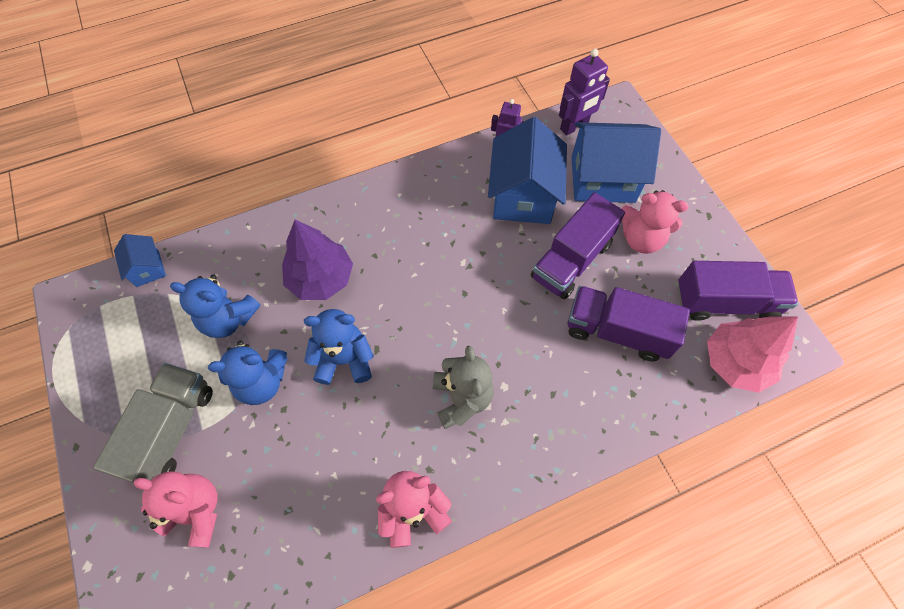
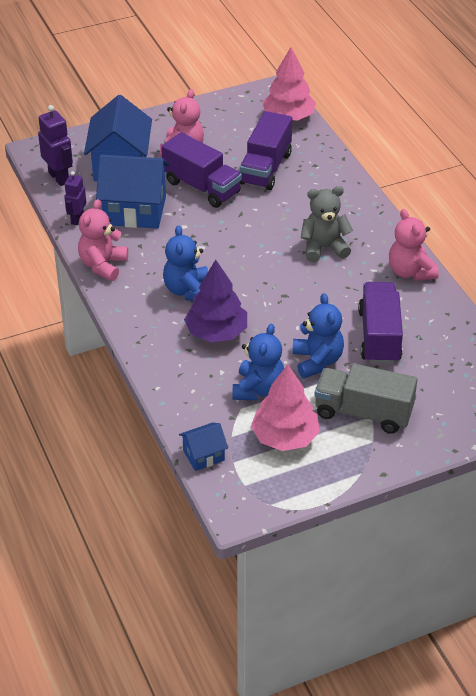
camera: 90 degrees left, 20 degrees down
(154, 344) = (285, 437): none -> pink tree
(196, 511) = (426, 388): pink teddy bear -> pink teddy bear (103, 265)
(344, 360) = (295, 313): blue teddy bear -> blue teddy bear (188, 291)
(725, 302) = (240, 116): purple truck -> purple truck (379, 336)

